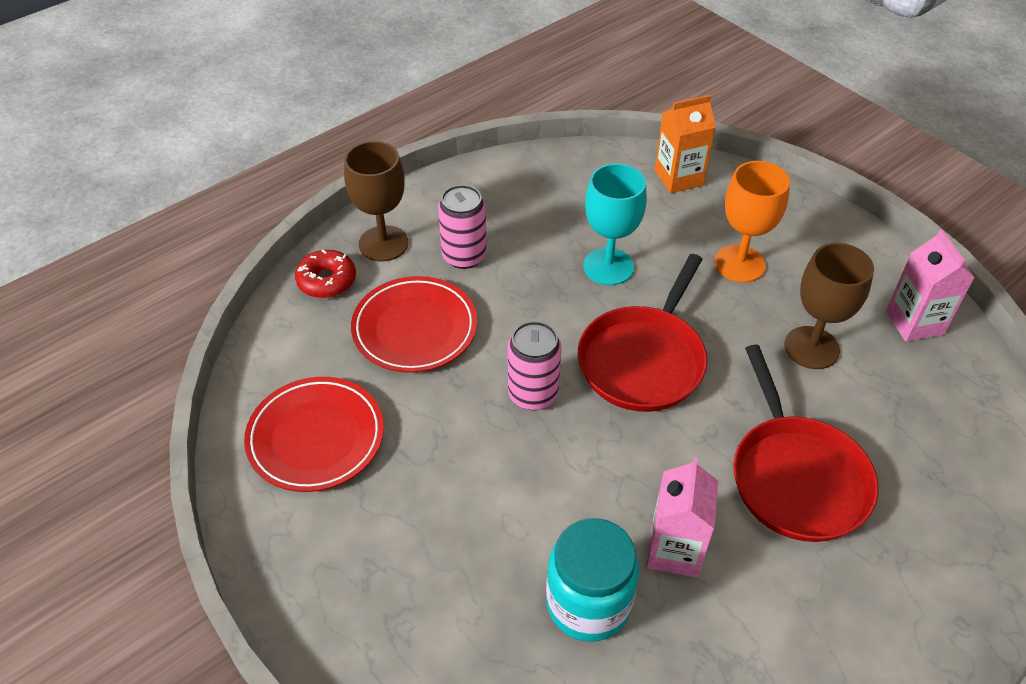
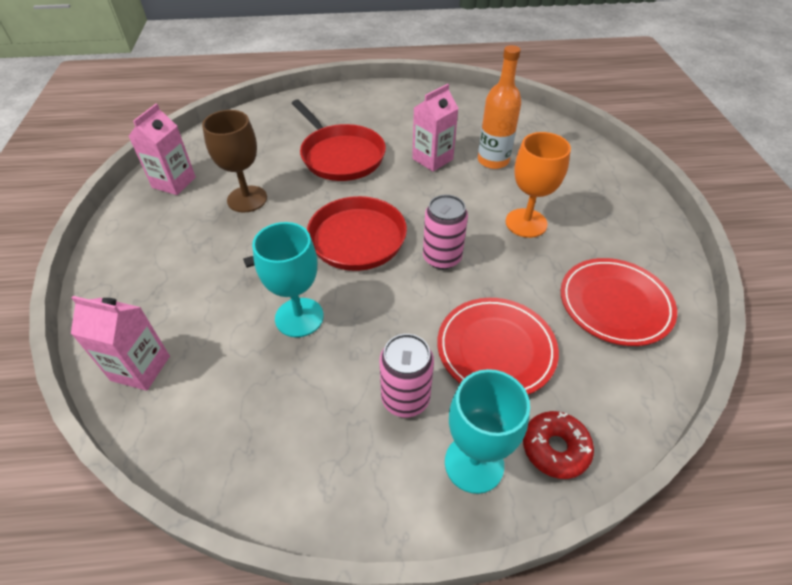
camera: 145 degrees left, 0 degrees up
(383, 243) = (474, 463): brown goblet -> turquoise goblet
(588, 603) = (493, 160): turquoise jar -> orange bottle
(678, 178) = (140, 368): orange carton -> pink carton
(739, 264) = (210, 267): orange goblet -> orange goblet (526, 223)
(796, 477) = (340, 156): red pan -> red pan turned 120 degrees clockwise

